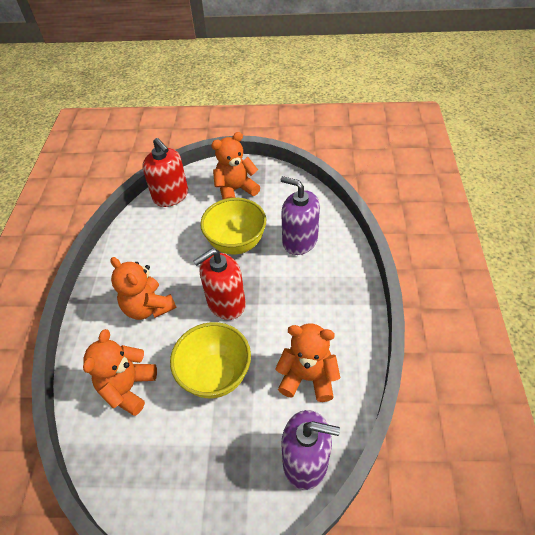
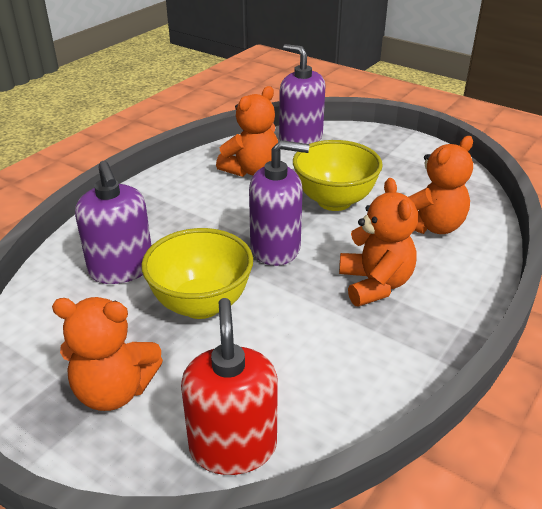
camera: 150 degrees left, 15 degrees down
(226, 303) = (275, 248): red soap dispenser -> purple soap dispenser
(308, 377) = (251, 170): orange teddy bear -> orange teddy bear turned 90 degrees counterclockwise

